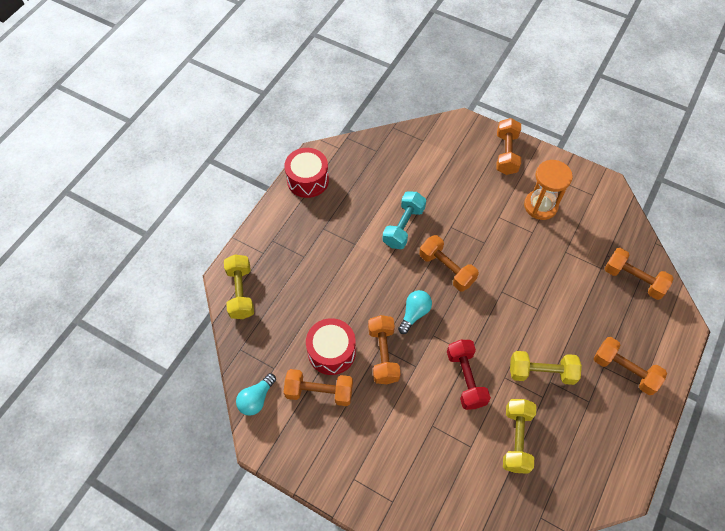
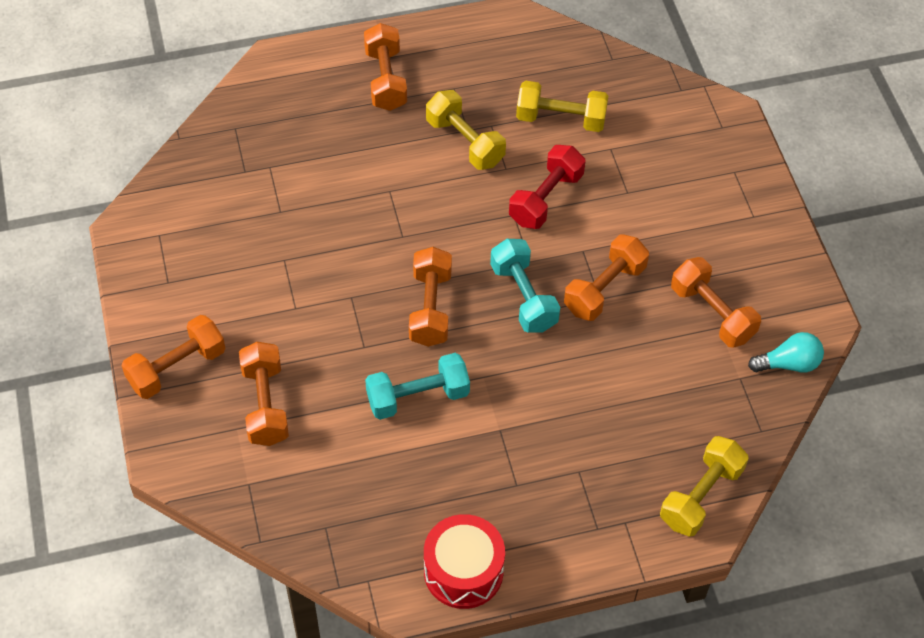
camera: 135 degrees left, 5 degrees down
(331, 352) = (658, 339): red drum -> none
(414, 313) = (523, 297): turquoise light bulb -> turquoise dumbbell
(516, 439) = (560, 119): yellow dumbbell -> yellow dumbbell turned 45 degrees clockwise
(540, 206) = (233, 276): orange hourglass -> none
(633, 279) = (256, 130): orange dumbbell -> orange dumbbell (265, 404)

